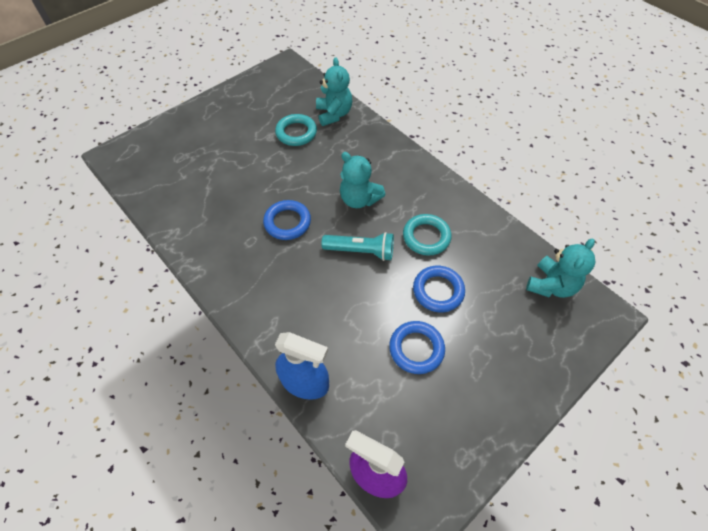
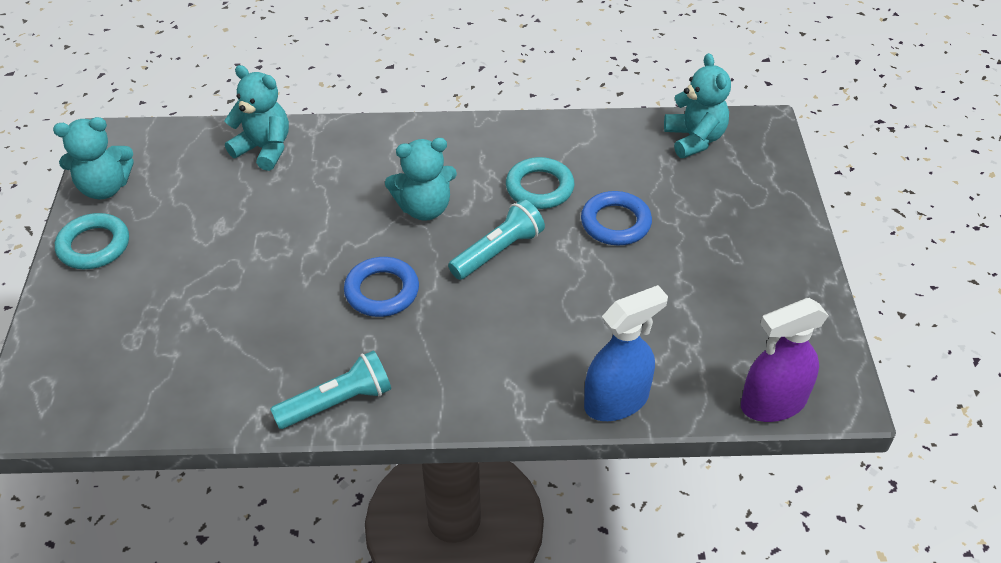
camera: 50 degrees left, 10 degrees down
(203, 256) = (337, 402): none -> turquoise flashlight
(256, 84) = (105, 188): none -> turquoise teddy bear
(296, 133) = (248, 200): turquoise ring -> turquoise ring (94, 246)
(416, 349) = (665, 284): blue ring -> none

